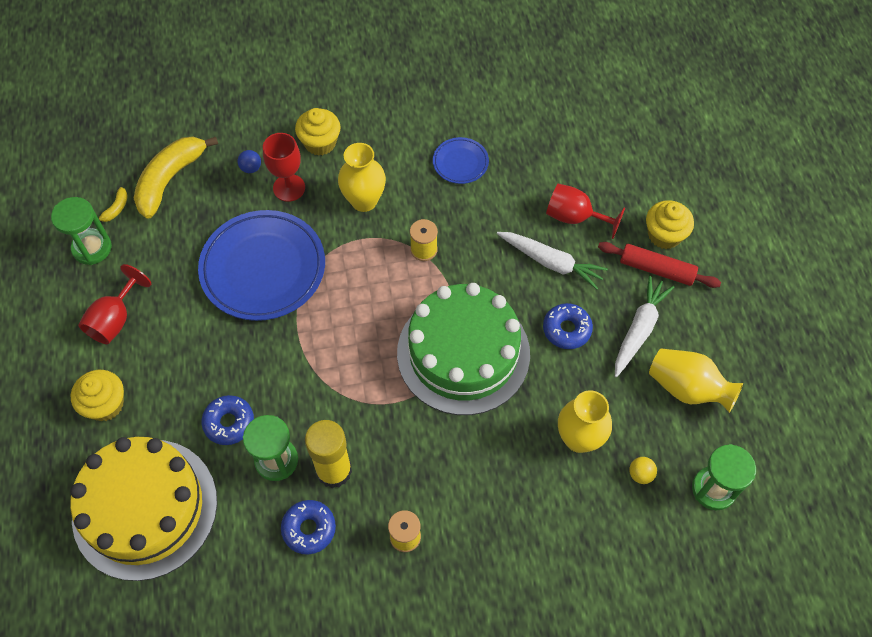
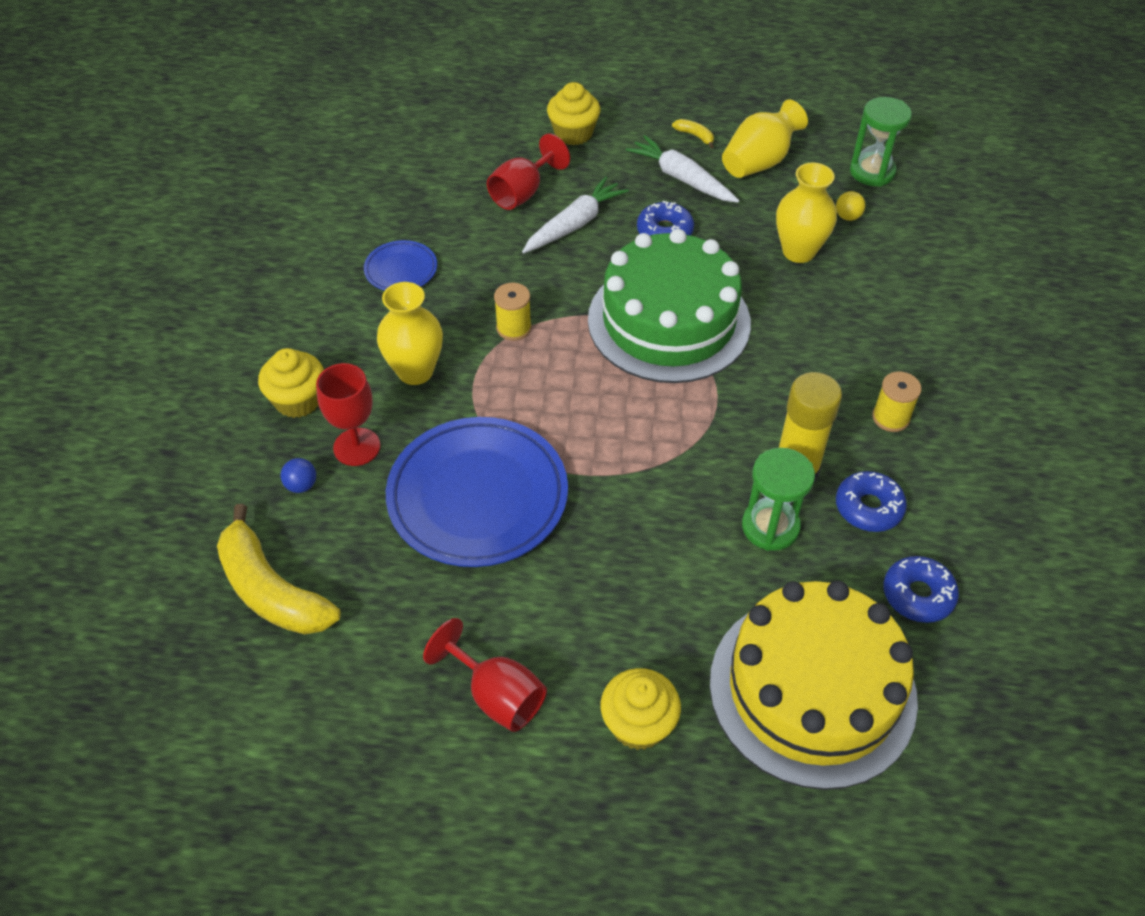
camera: 75 degrees left, 10 degrees down
(92, 248) = (352, 715): green hourglass -> none
(116, 209) = (292, 672): yellow banana -> yellow banana (695, 136)
(229, 423) = (705, 571): blue donut -> blue donut (918, 595)
(656, 269) = (613, 149): red rolling pin -> none

